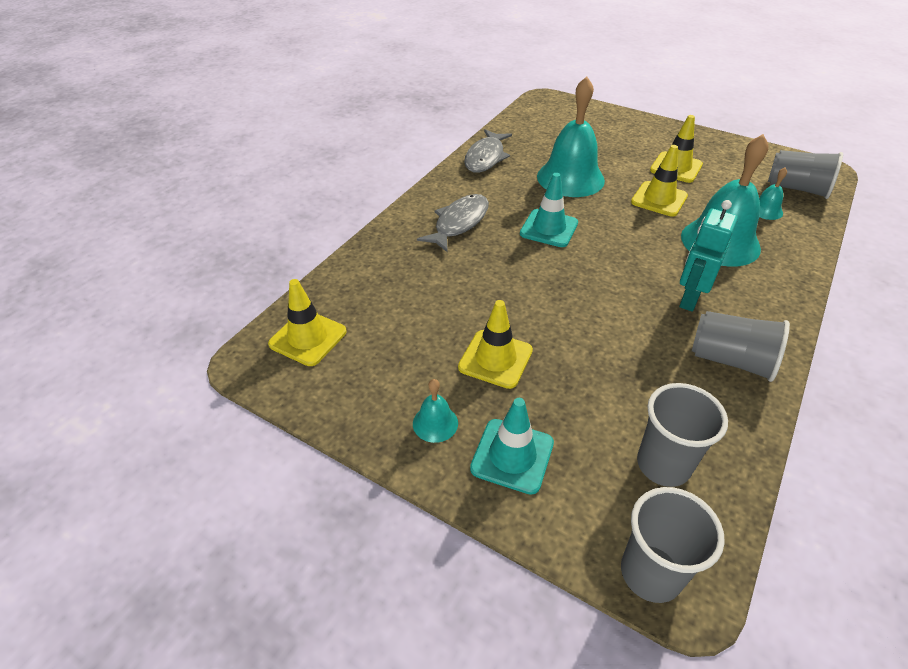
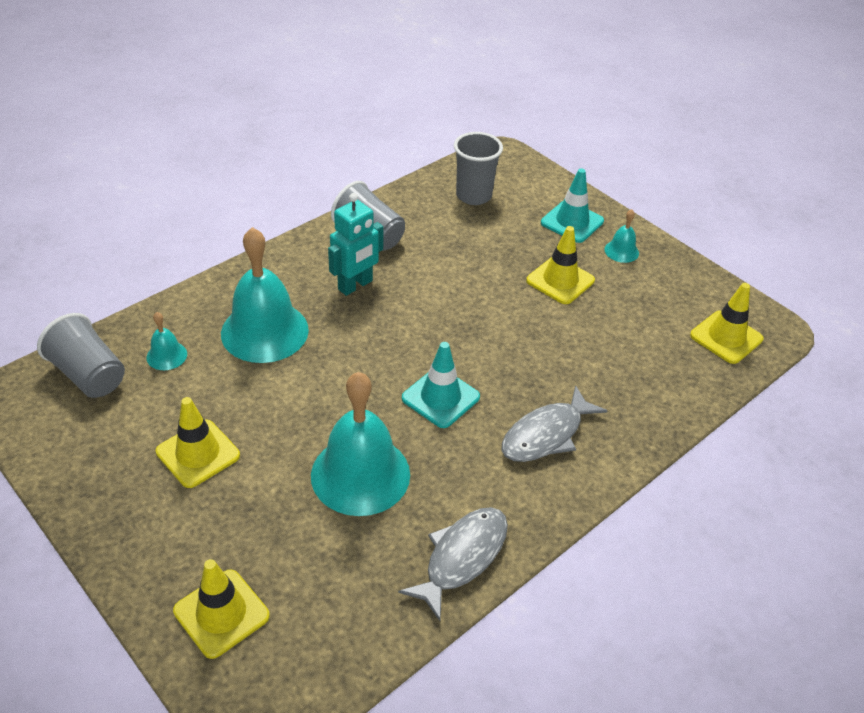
camera: 165 degrees left, 0 degrees up
(650, 573) = (516, 161): grey cup -> none
(659, 199) = (274, 405): yellow traffic cone -> yellow traffic cone (221, 613)

